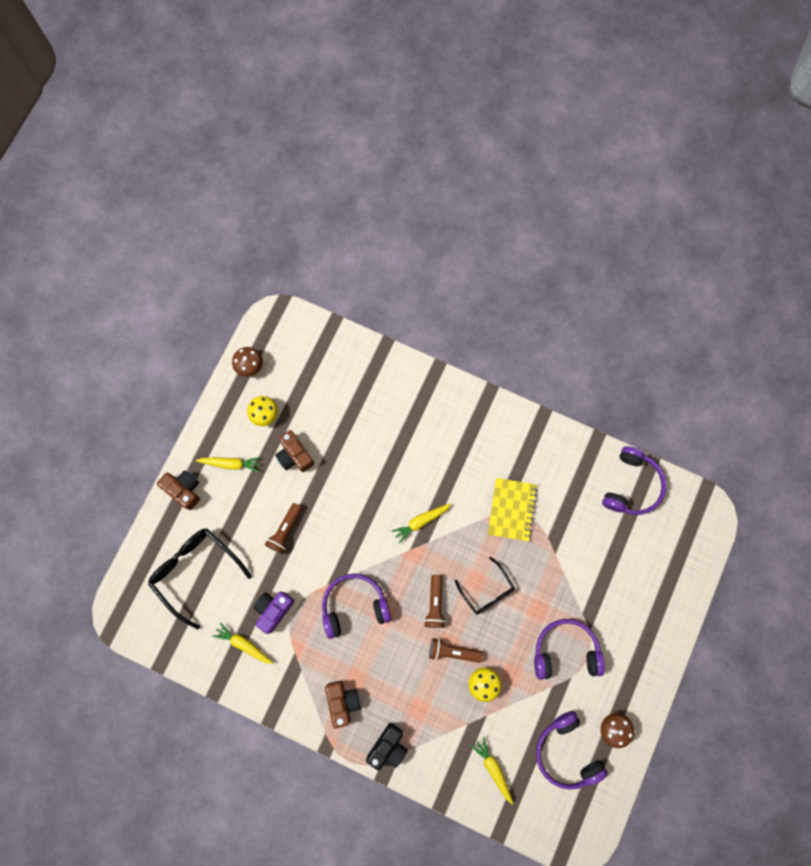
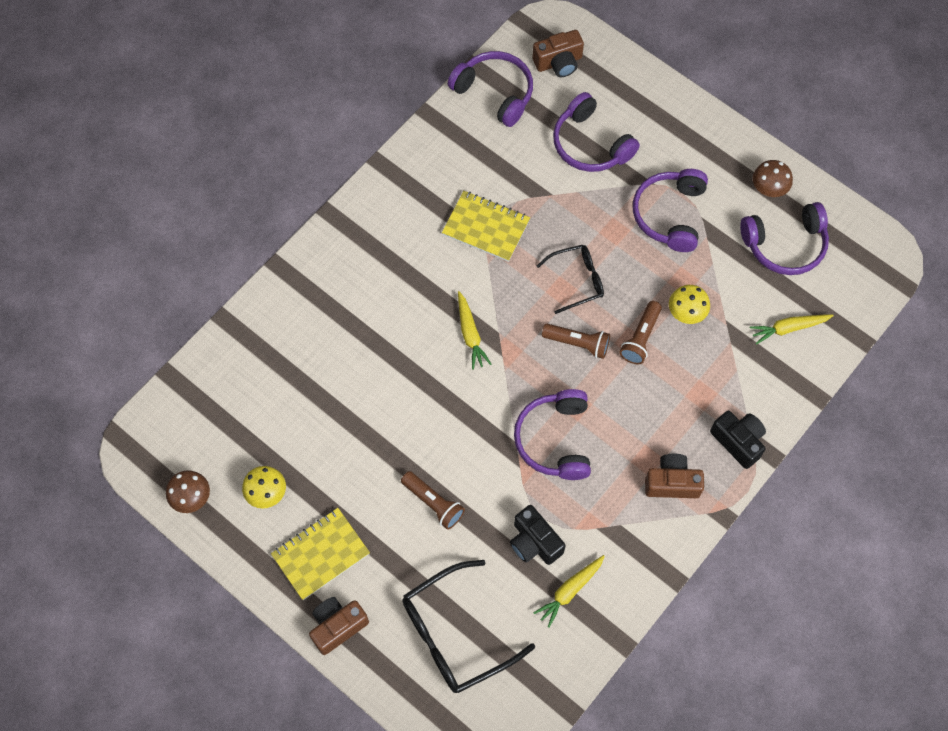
camera: 75 degrees left, 10 degrees down
(230, 463) = (321, 554): yellow carrot -> yellow notebook
(273, 610) = (534, 542): purple camera -> black camera
(294, 455) = (336, 468): brown camera -> brown camera (558, 62)
(609, 572) = (590, 144): none -> purple headphones

